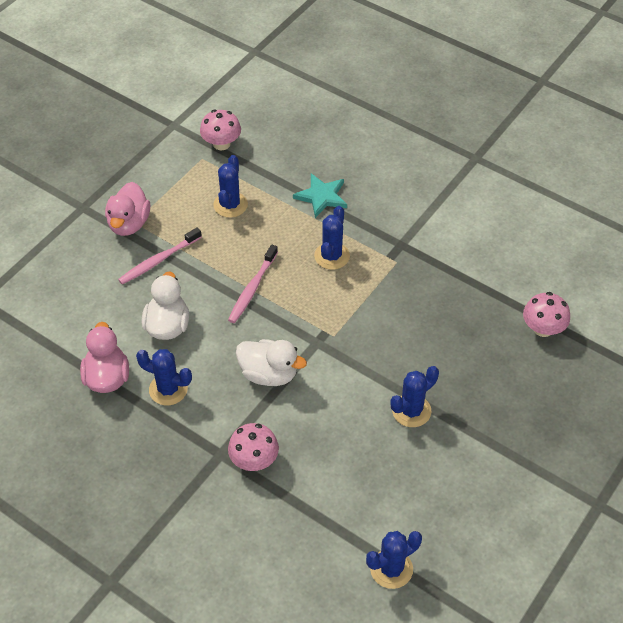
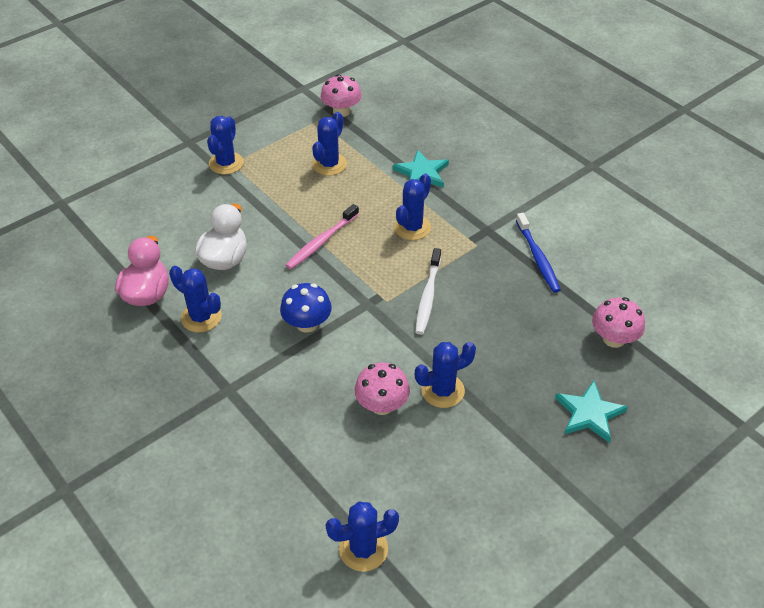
camera: 15 degrees right, 5 degrees down
(129, 224) = (226, 163): pink duck -> blue cactus
(159, 260) = (241, 200): pink toothbrush -> none
(254, 460) = (259, 403): pink mushroom -> pink mushroom (382, 405)
(269, 374) = (307, 324): white duck -> blue mushroom
(369, 322) = (428, 296): none -> white toothbrush
(454, 263) = (537, 257): none -> blue toothbrush
(541, 403) = (589, 413): none -> turquoise star

